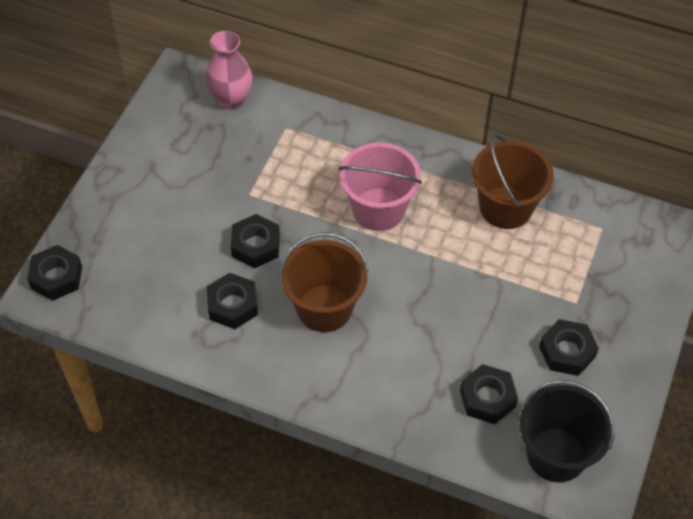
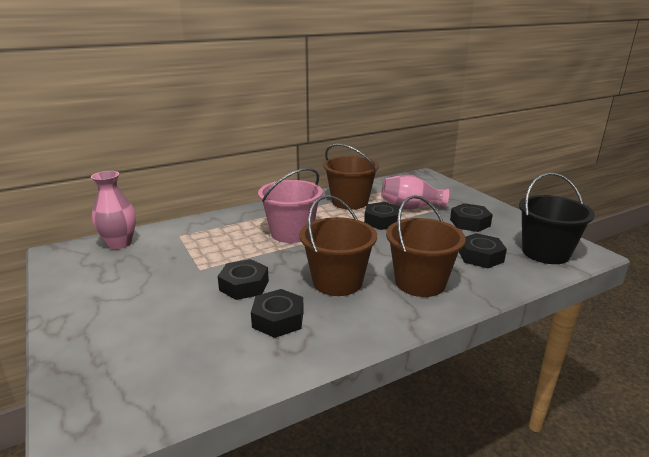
camera: 50 degrees left, 30 degrees down
(56, 277) = (85, 413): black nut -> black nut (382, 221)
(383, 372) = (420, 283): none -> brown bucket
(552, 274) = (411, 207): none -> pink vase

